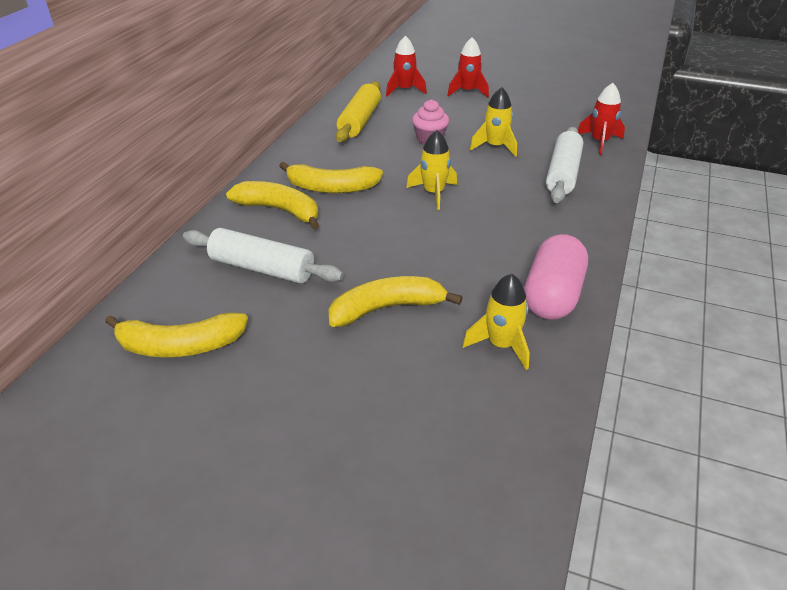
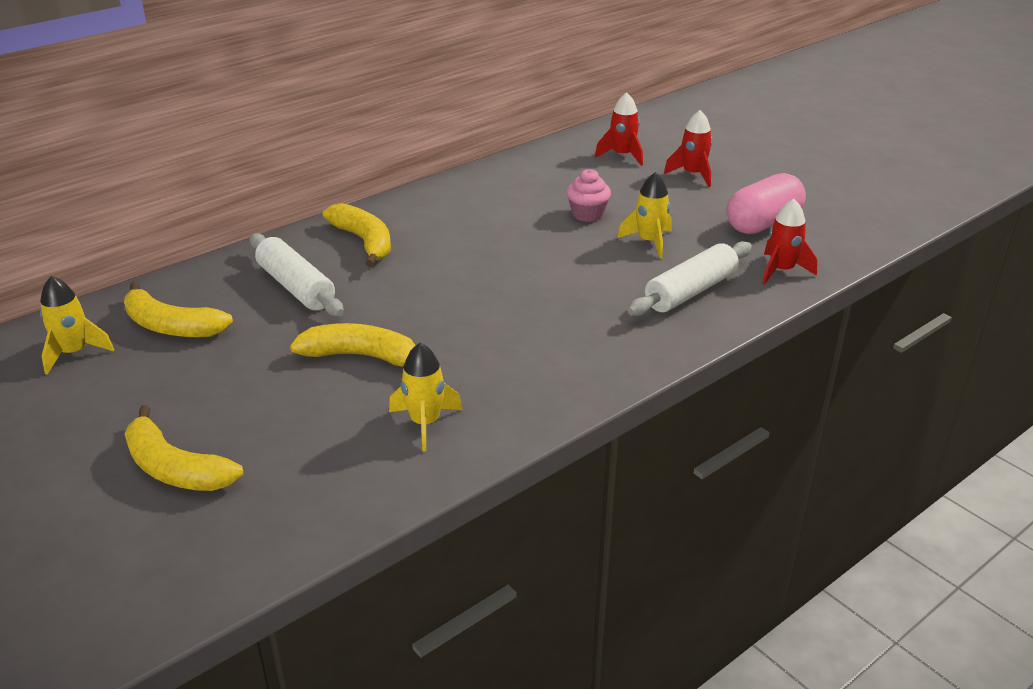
camera: 30 degrees right, 5 degrees down
(331, 188) = (433, 235): yellow banana -> yellow banana (175, 468)
(360, 121) = (536, 176): yellow rolling pin -> none
(433, 193) = (526, 269): yellow rocket -> yellow rocket (74, 353)
(552, 296) = (526, 401): pink capsule -> pink capsule (763, 223)

